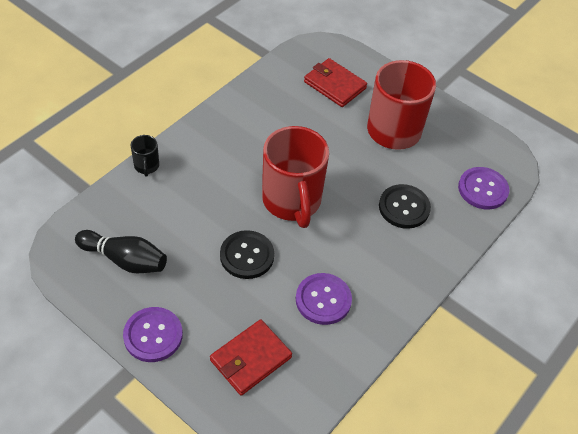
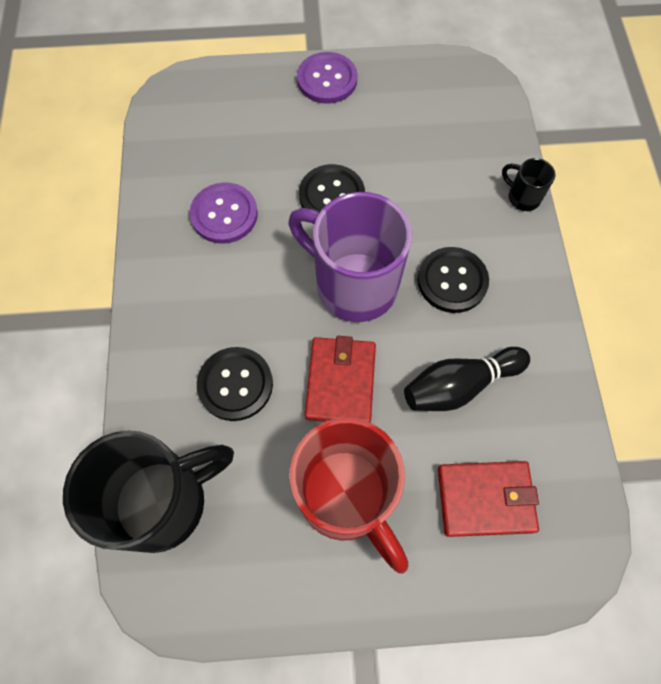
camera: 140 degrees right, 15 degrees up
(125, 260) = (421, 109): black bowling pin -> black bowling pin (459, 385)
(239, 162) = (452, 281): none -> black button
(251, 359) = (235, 122): red wallet -> red wallet (340, 382)
(292, 202) = (353, 284): red mug -> purple mug
(483, 189) = (164, 501): purple button -> black mug

